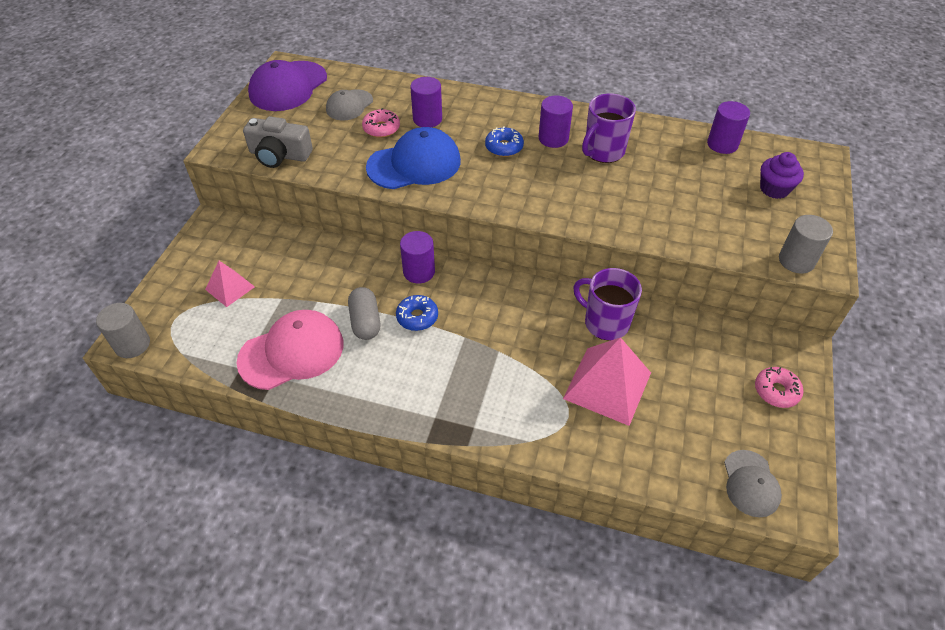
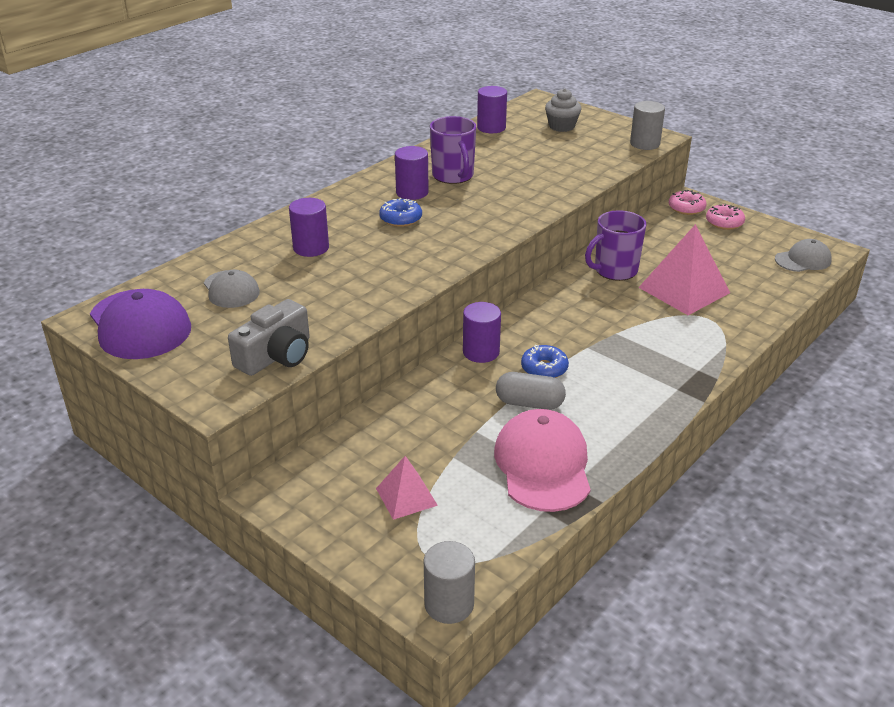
camera: 65 degrees left, 15 degrees down
(381, 128) = (298, 278): pink donut -> pink donut (686, 208)
(414, 164) = (380, 272): blue cap -> none
(750, 483) = (803, 260): grey cap -> grey cap turned 45 degrees counterclockwise
(774, 189) = (561, 126): purple cupcake -> grey cupcake

